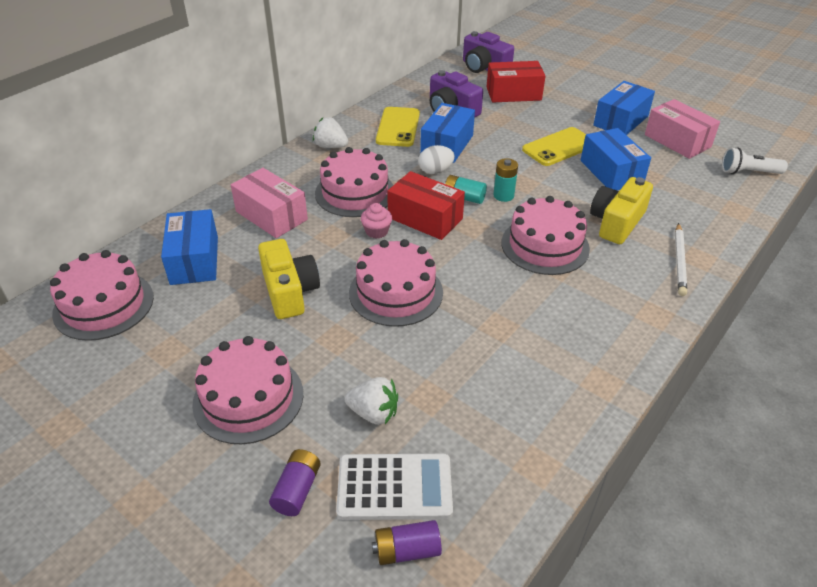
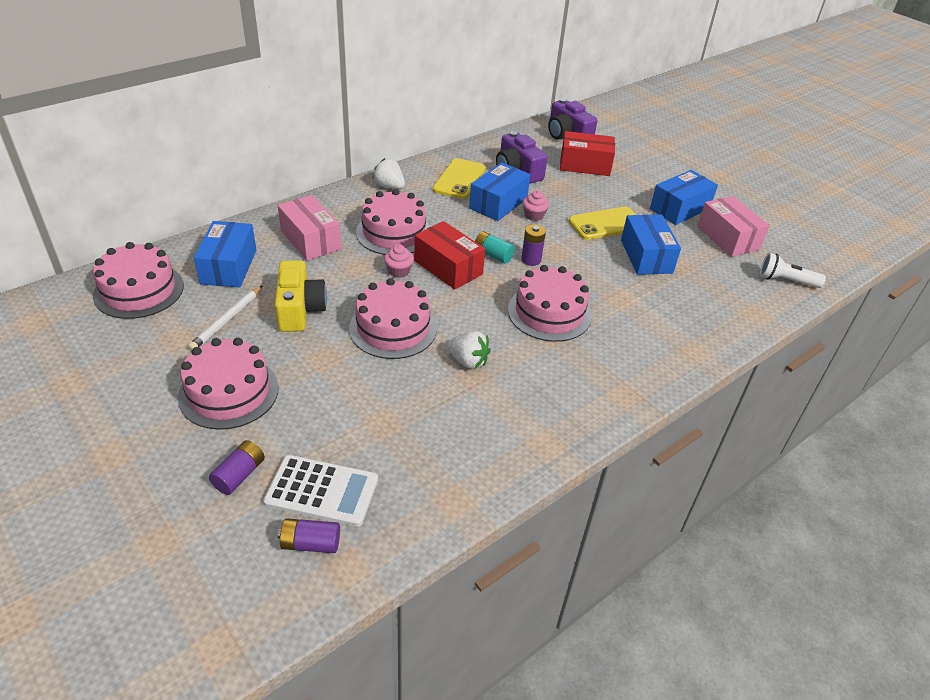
camera: 10 degrees right, 0 degrees up
(374, 413) = (330, 427): white strawberry -> white strawberry (468, 361)
(435, 171) = (477, 226): white egg -> none
(486, 151) = (534, 215): none -> pink cupcake
(503, 195) = (531, 260): turquoise battery -> purple battery
(616, 222) = (628, 304): yellow camera -> none
(679, 261) = (673, 351): white pencil -> white pencil (227, 320)

